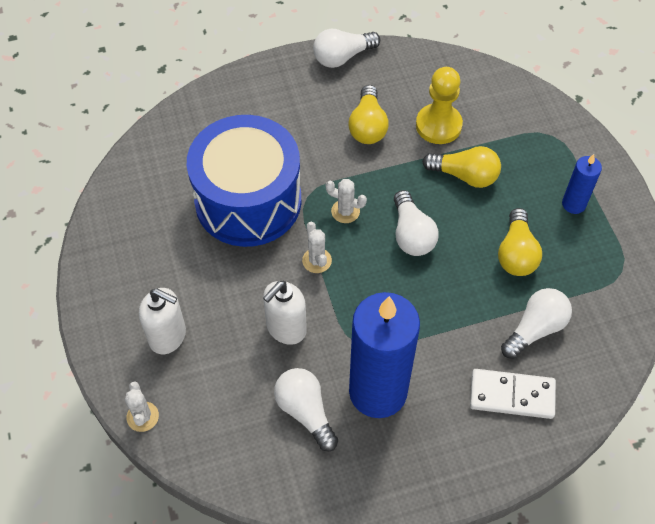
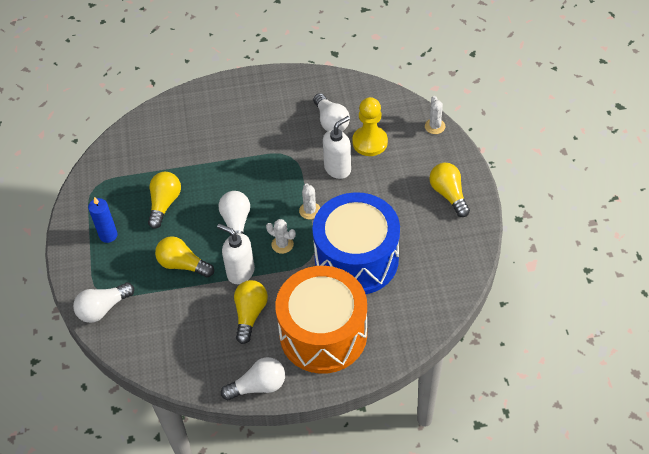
camera: 170 degrees left, 5 degrees down
(127, 301) = (448, 194): none -> yellow light bulb
(168, 336) = (419, 170): white soap dispenser -> white soap dispenser (240, 272)
(279, 113) = (323, 334): none -> orange drum
(378, 392) = (283, 128): blue candle -> none
(438, 125) = (191, 309): yellow pawn -> yellow pawn (370, 142)
(512, 395) = (199, 120): white domino -> none
(535, 329) = (170, 155): white light bulb -> white light bulb (103, 308)

